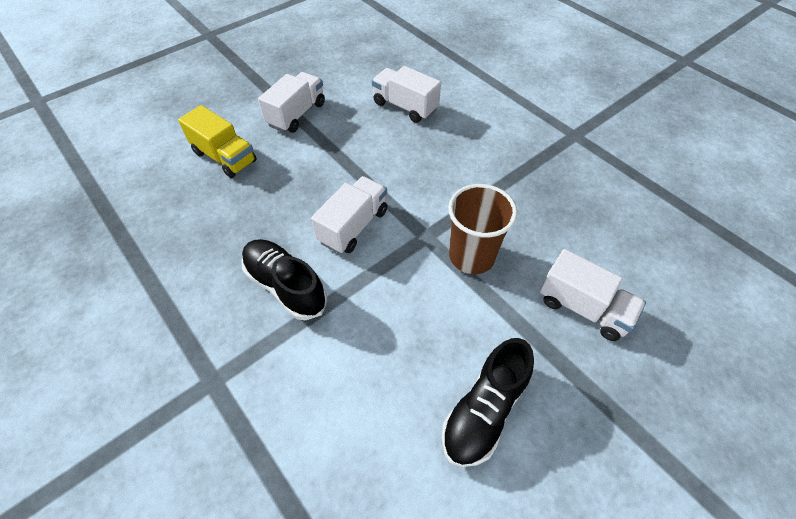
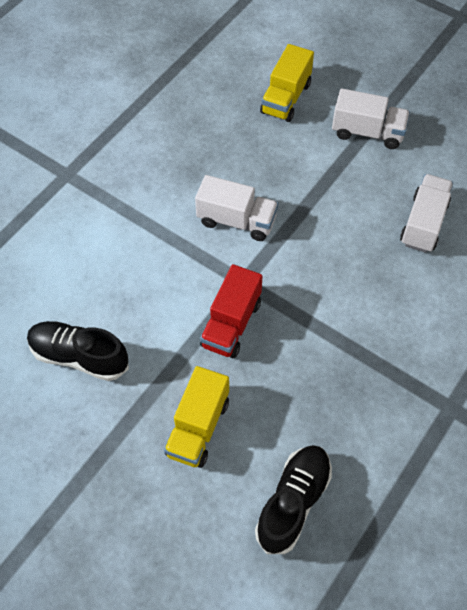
camera: 75 degrees right, 5 degrees up
(285, 286) = (158, 191): black shoe -> black shoe (293, 502)
(472, 256) = (231, 324): brown cup -> red truck
(583, 308) = (198, 427): white truck -> yellow truck

